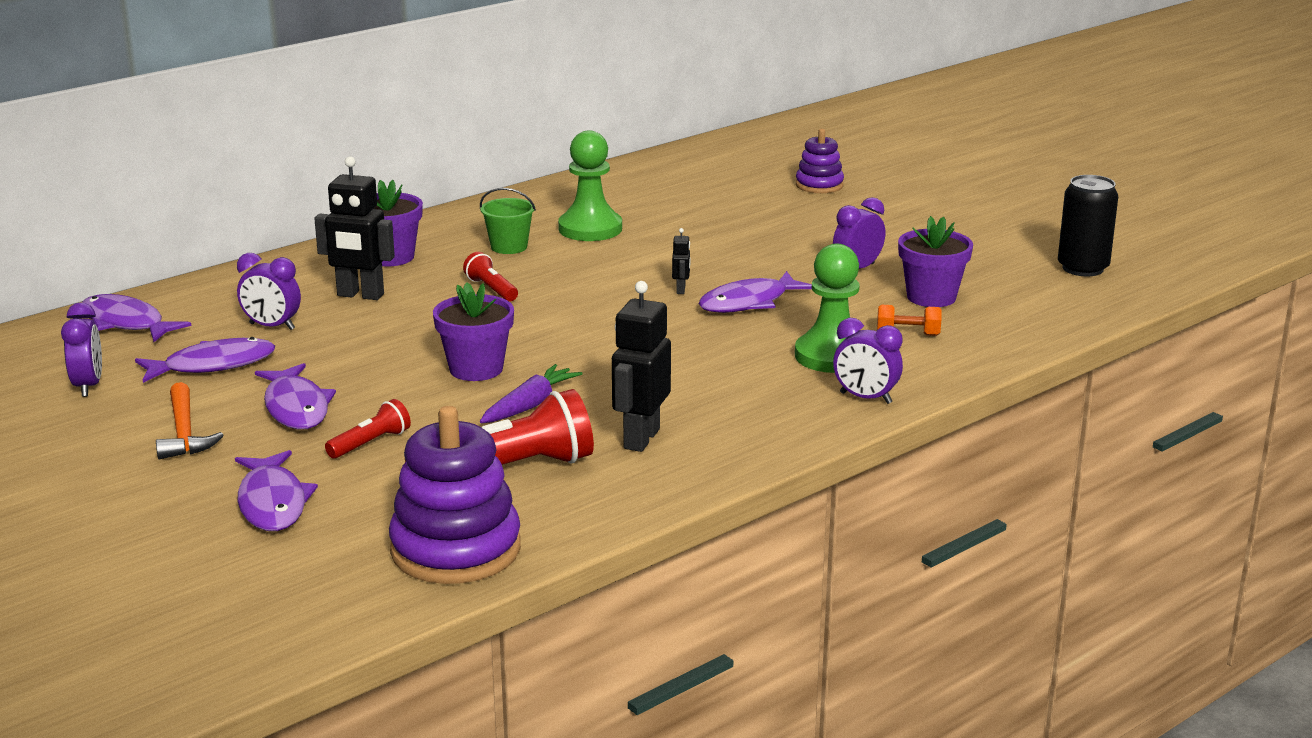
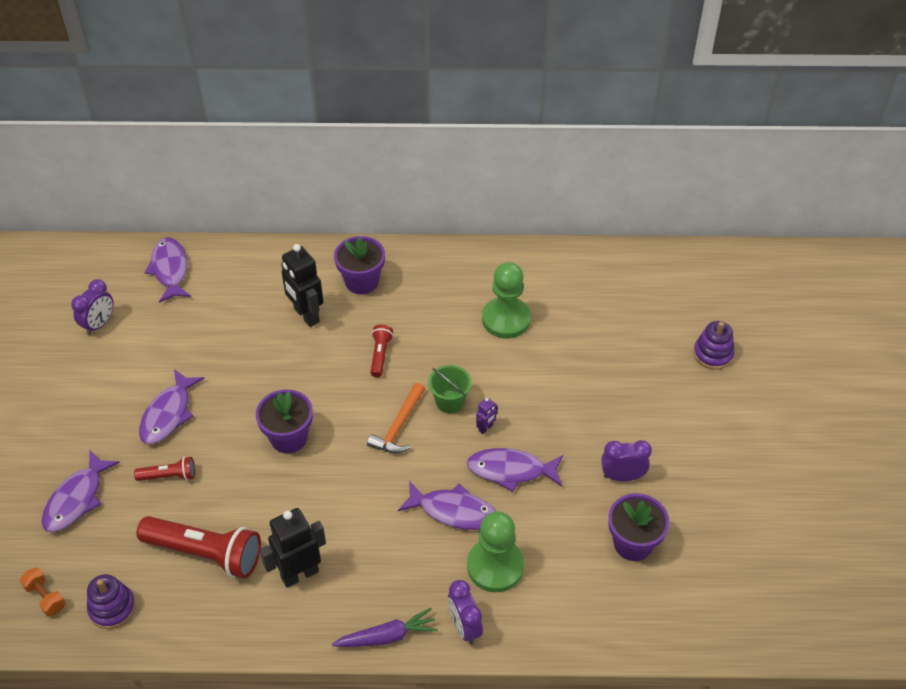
camera: 40 degrees right, 25 degrees up
(184, 432) = (99, 402): orange hammer -> orange hammer (399, 426)
(213, 365) = (170, 342): purple fish -> purple fish (453, 511)
(272, 326) = (232, 320): purple clock -> none
(456, 549) = (112, 608): purple stacking toy -> purple stacking toy, size x0.56
(509, 247) = (437, 311): green bucket -> green bucket (450, 401)
(529, 405) = (278, 496): purple carrot -> purple carrot (387, 636)
(681, 290) = (486, 428): black robot -> purple robot
(908, 334) = (569, 576): orange dumbbell -> orange dumbbell (45, 597)
(1082, 268) = (781, 580): black can -> none

